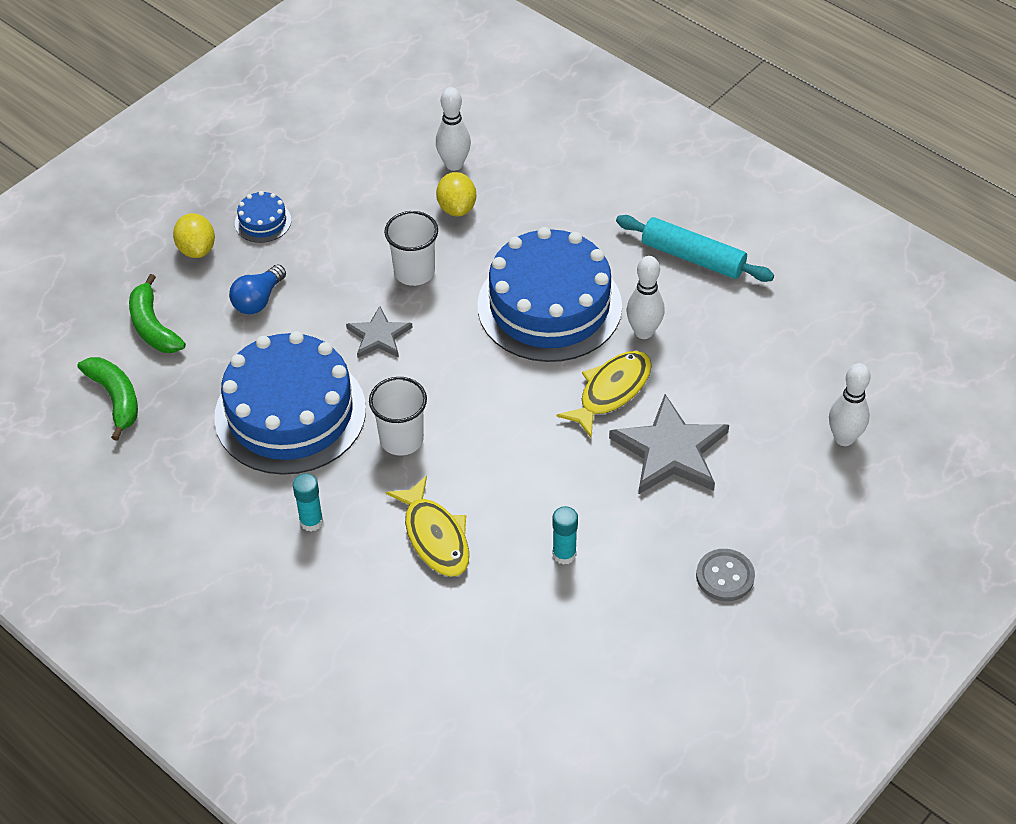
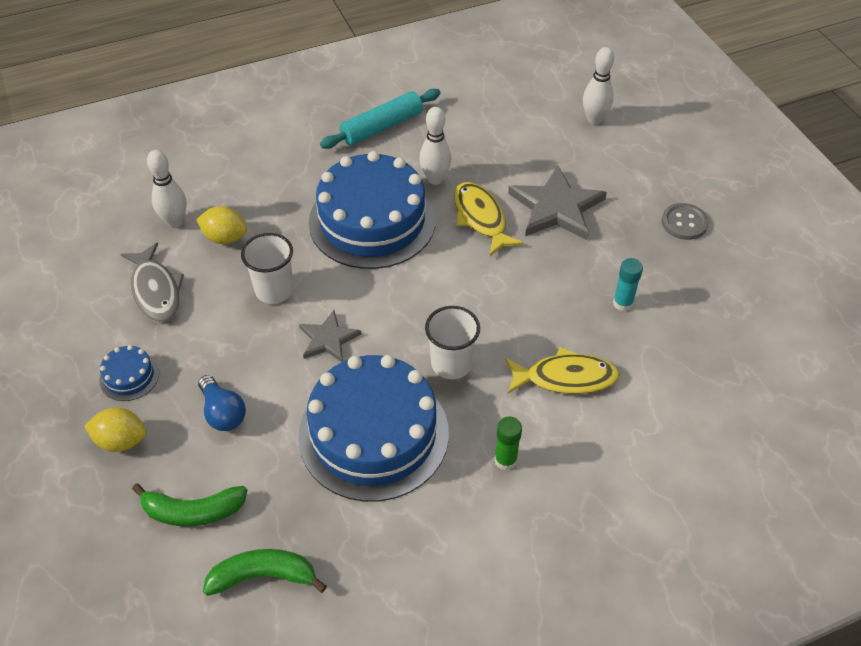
camera: 65 degrees left, 0 degrees up
(311, 521) = (505, 460): turquoise glue stick -> green glue stick
(365, 192) = (156, 290): none -> grey fish

